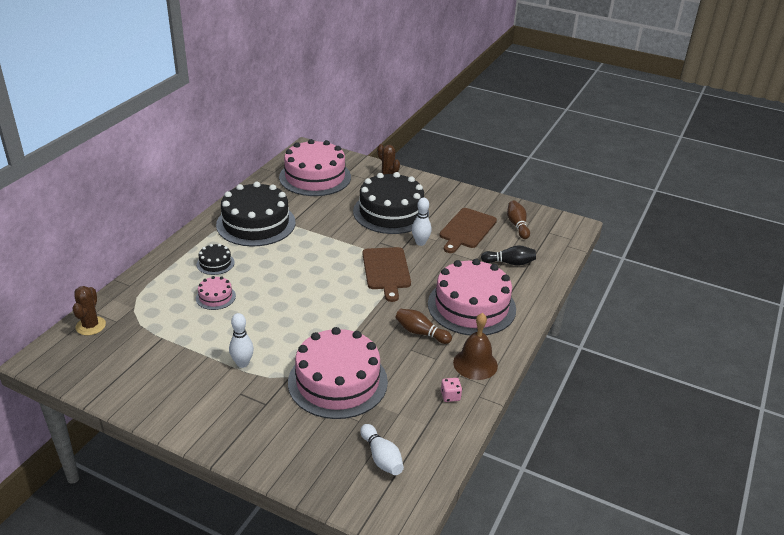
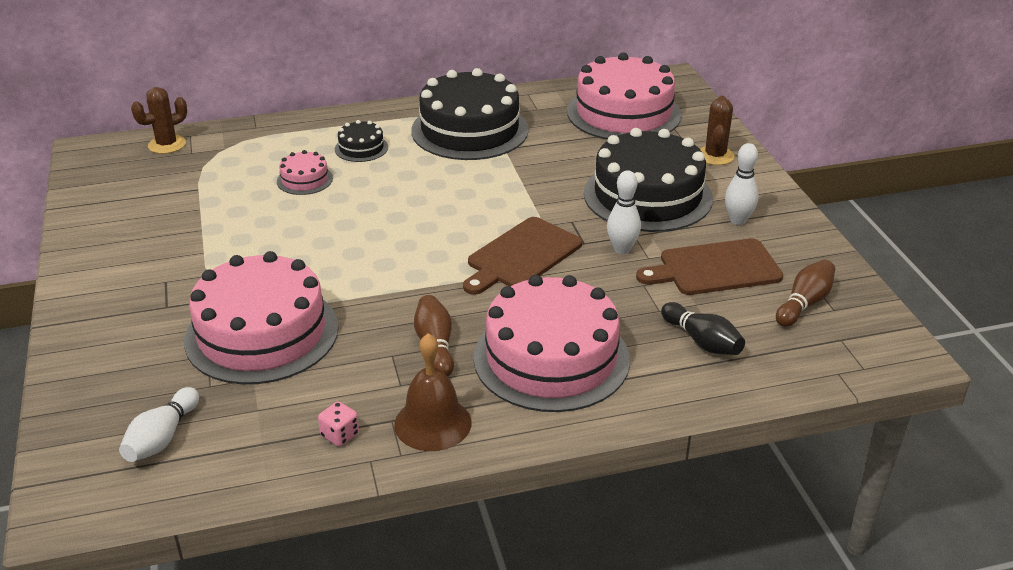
camera: 50 degrees right, 0 degrees up
(242, 363) = (216, 255): white bowling pin -> white bowling pin (738, 220)

